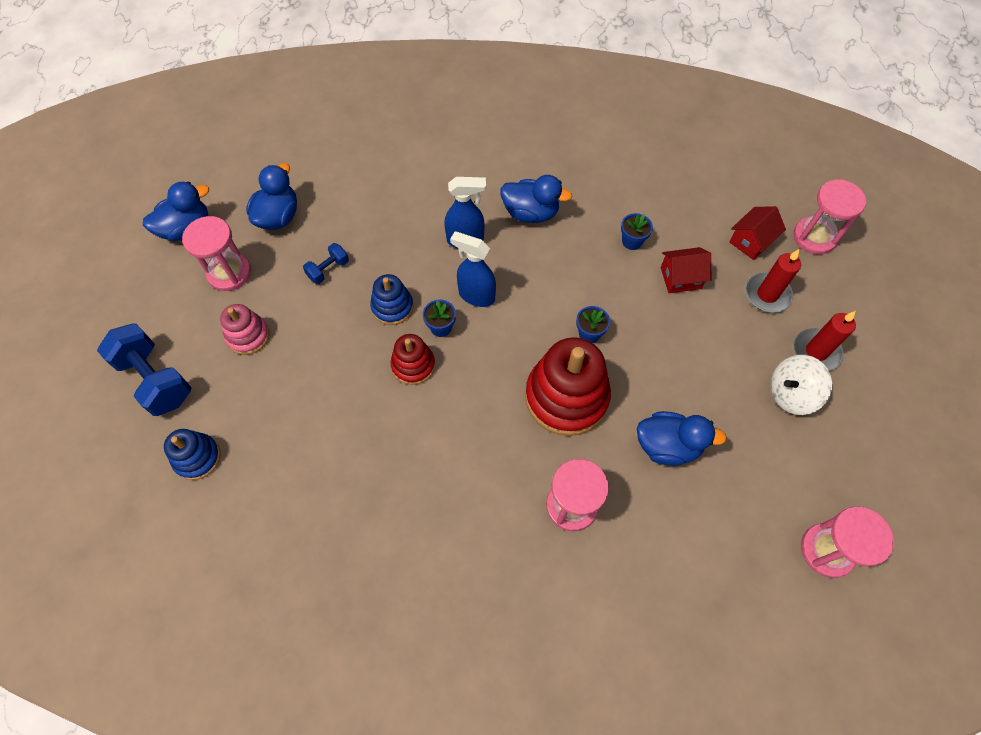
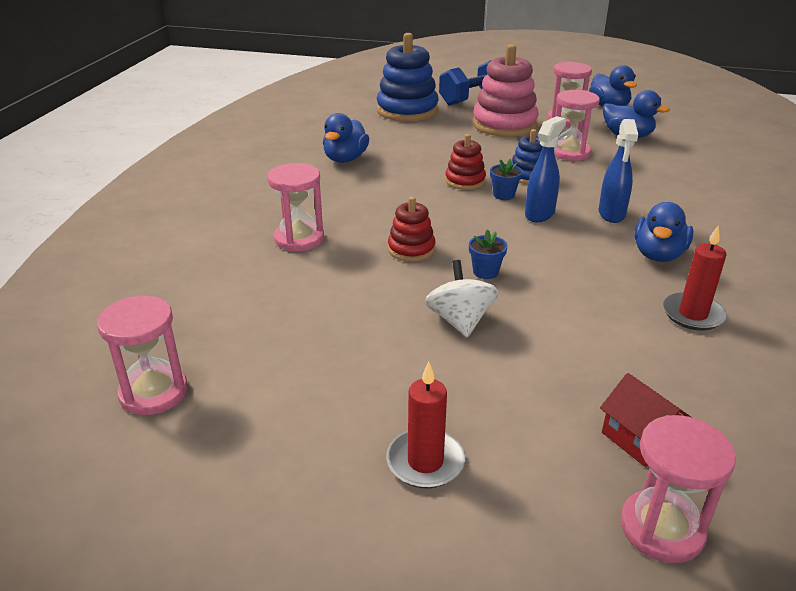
camera: 100 degrees right, 30 degrees down
(197, 458) = (407, 110): blue stacking toy -> blue stacking toy, size x1.86
(248, 336) = (504, 125): pink stacking toy -> pink stacking toy, size x1.86
(328, 270) = (570, 153): blue dumbbell -> pink hourglass
(566, 397) = (411, 249): red stacking toy -> red stacking toy, size x0.54
(632, 241) = (624, 321): blue flower pot -> none
(667, 446) = (334, 301): blue duck -> blue duck (345, 159)
(681, 278) = (564, 352): red house -> none
(767, 294) = (534, 432): red candle -> red candle (692, 314)
(791, 394) = (365, 415): white spinning top -> white spinning top (460, 321)

